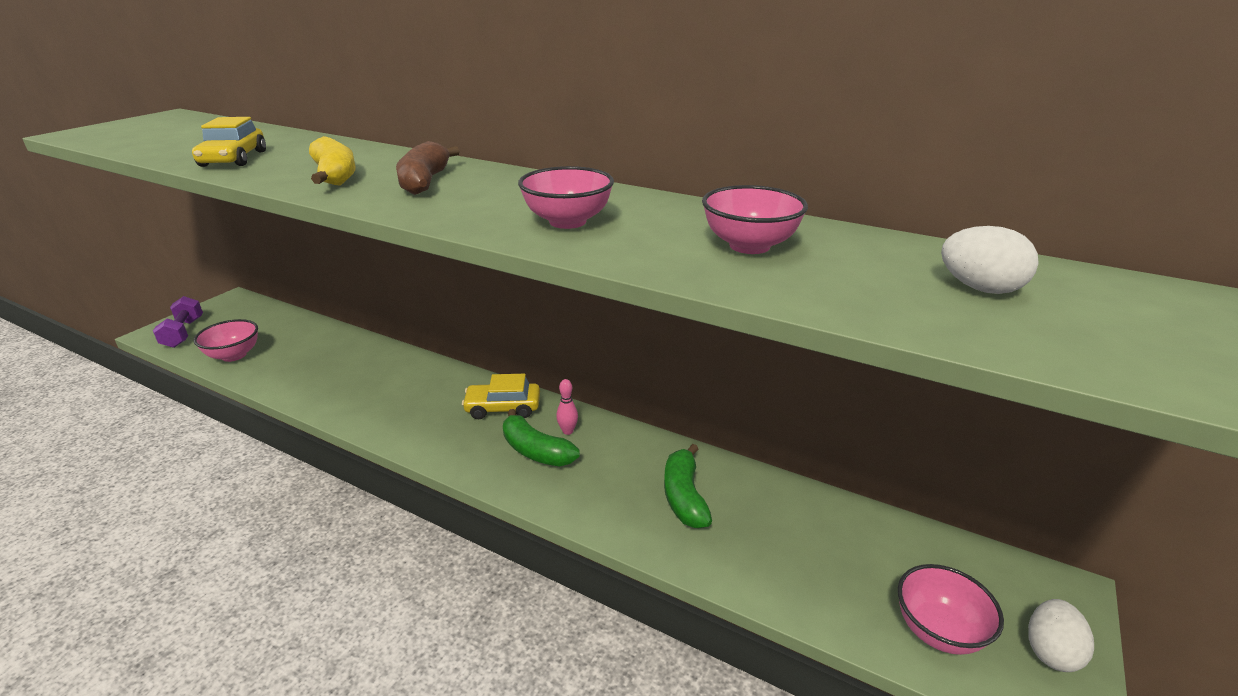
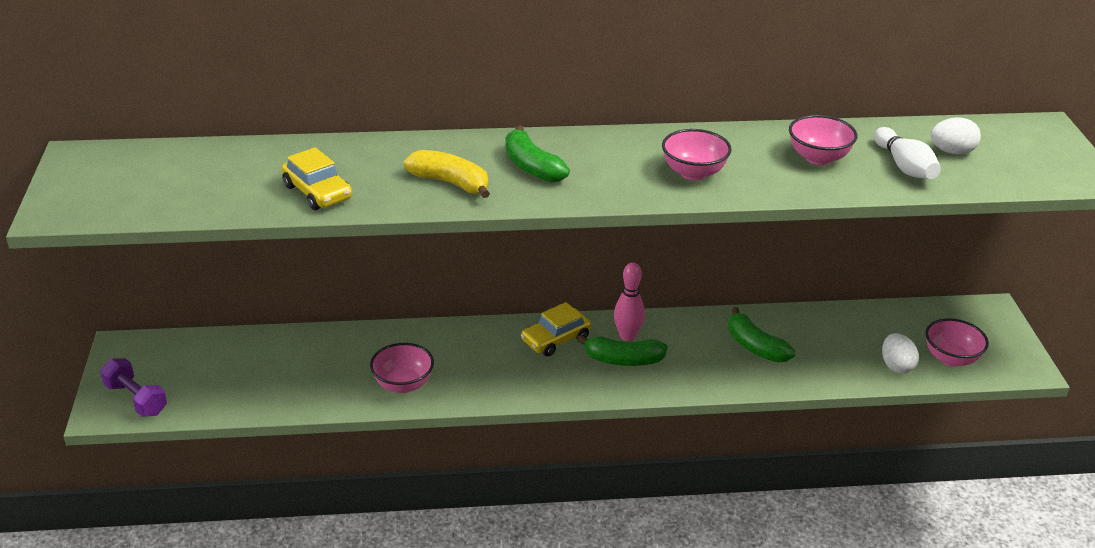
camera: 35 degrees left, 5 degrees up
(234, 355) = (237, 396): pink bowl -> pink bowl (403, 384)
(425, 182) = (532, 167): brown banana -> green banana
(568, 431) = (627, 336): pink bowling pin -> pink bowling pin, size x1.62
(869, 284) = (904, 166): none -> white bowling pin
(1050, 651) = (1004, 344): white egg -> white egg (896, 366)

